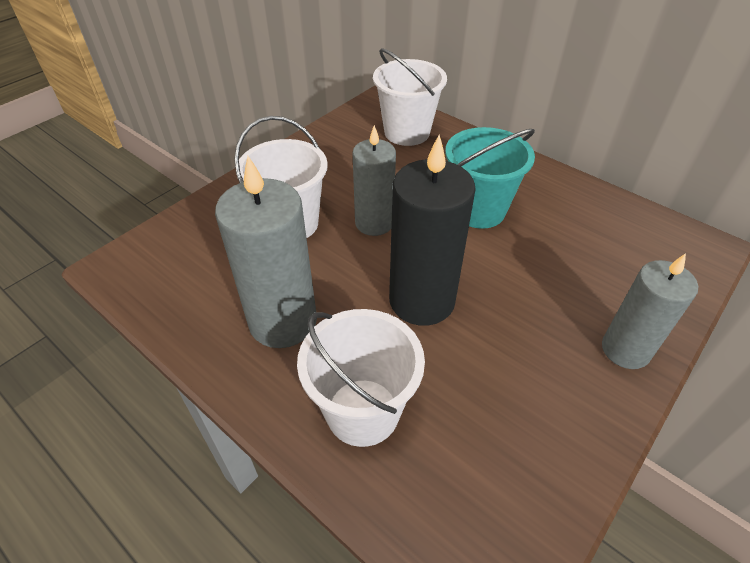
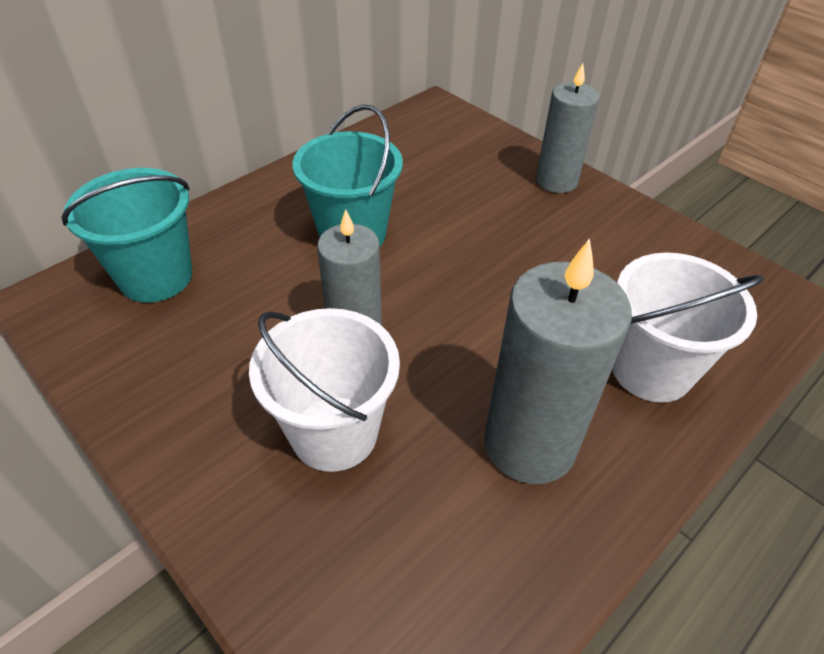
camera: 85 degrees left, 0 degrees up
(407, 132) = (156, 277): white bucket -> turquoise bucket
(422, 300) = (496, 304): black candle -> none

